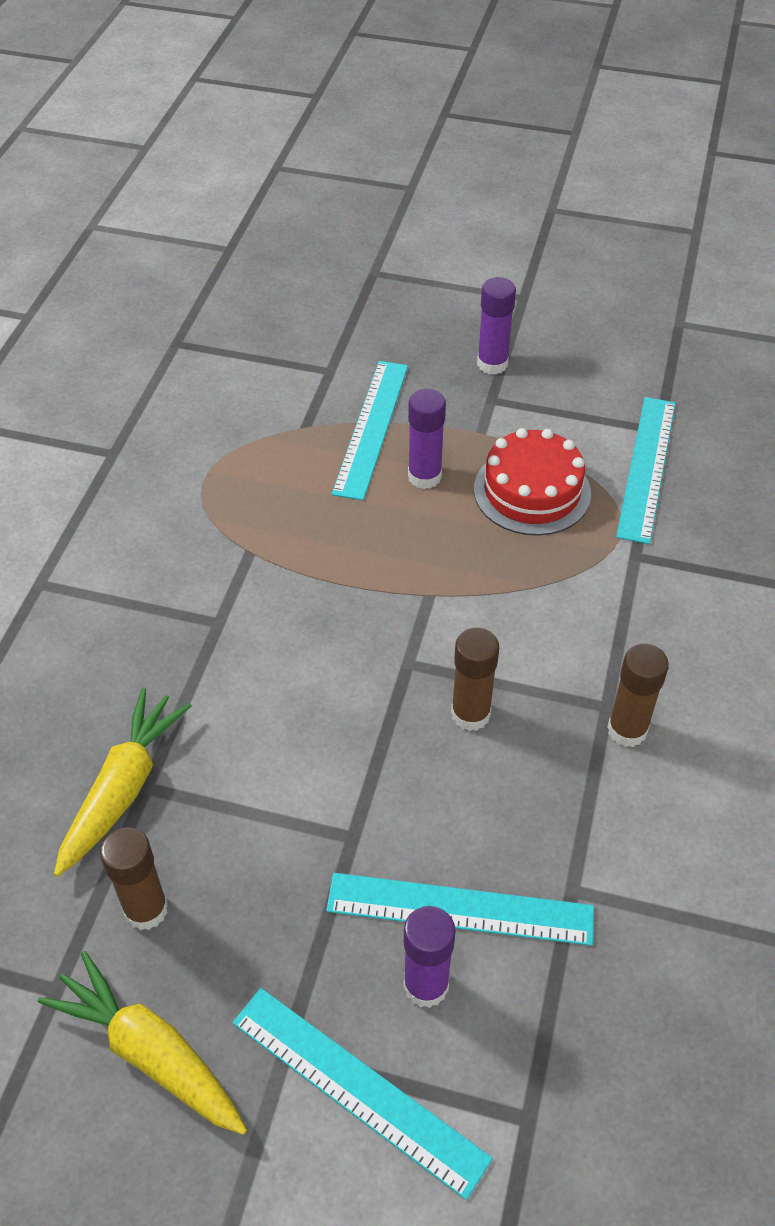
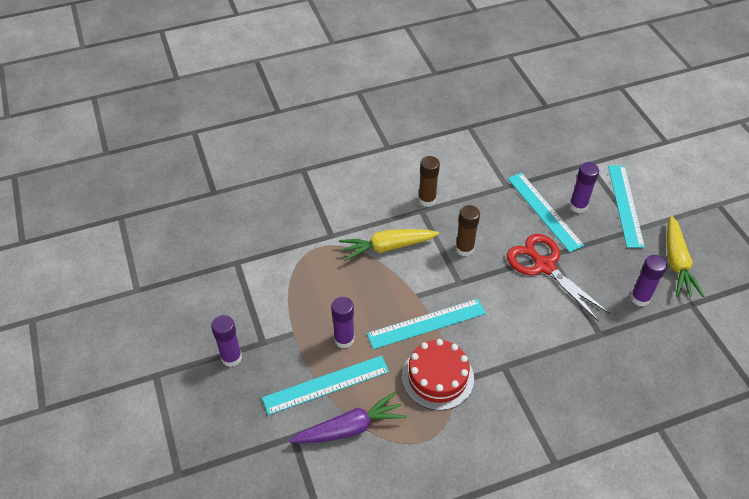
camera: 125 degrees left, 0 degrees up
(124, 787) = (608, 342): yellow carrot -> yellow carrot (387, 247)
(146, 909) = (640, 298): brown glue stick -> purple glue stick
(291, 421) = (350, 428): none -> purple carrot
(338, 808) = (544, 266): none -> red scissors
(532, 491) = (320, 291): red cake -> red cake (437, 377)
(646, 467) = (269, 255): turquoise ruler -> turquoise ruler (426, 324)

